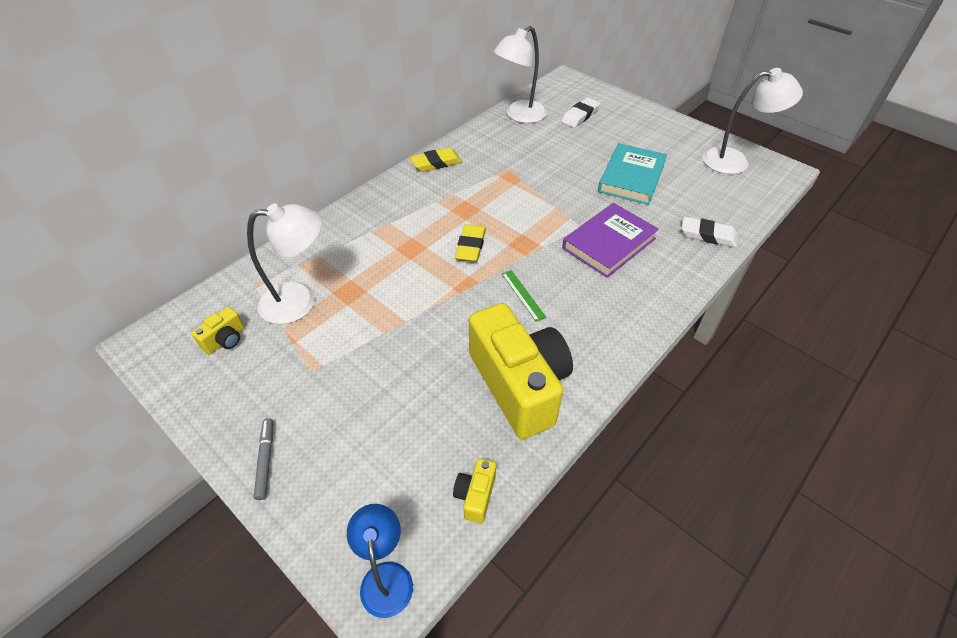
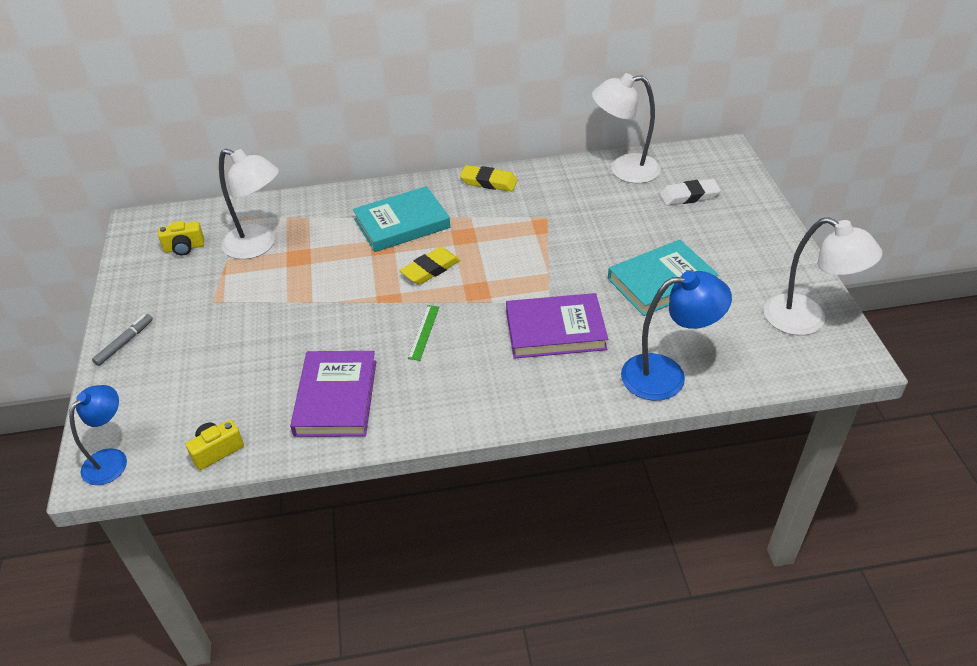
camera: 40 degrees right, 5 degrees down
(406, 223) = (402, 224): none -> turquoise book
(519, 385) = (336, 398): yellow camera -> purple book
(708, 235) = (666, 375): white eraser -> blue lamp

